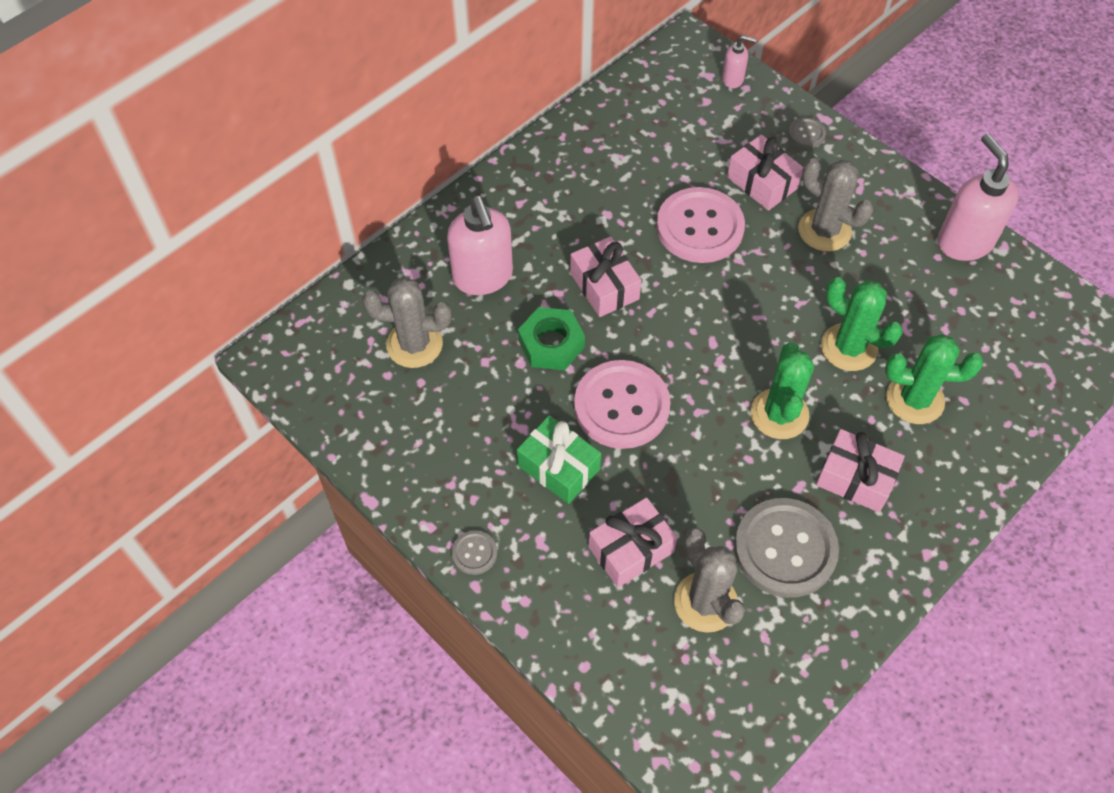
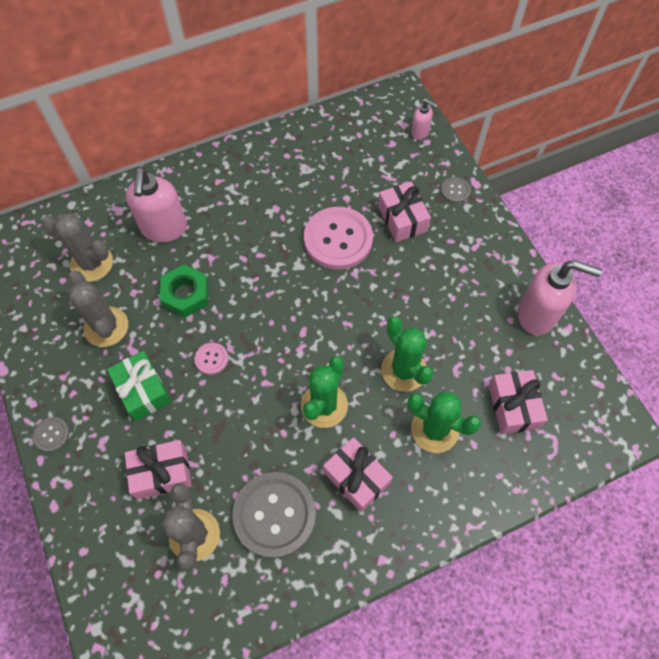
camera: 20 degrees right, 5 degrees up
(604, 286) = (246, 263): pink gift -> pink gift (513, 406)
(621, 406) = (211, 359): pink button -> pink button, size x0.45
(824, 230) = (431, 271): grey cactus -> grey cactus (106, 327)
(964, 242) = (537, 314): pink soap dispenser -> pink soap dispenser turned 105 degrees clockwise

